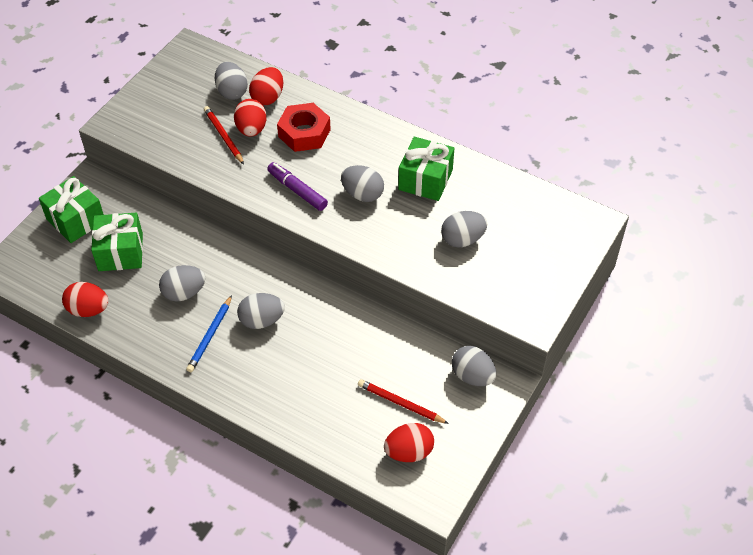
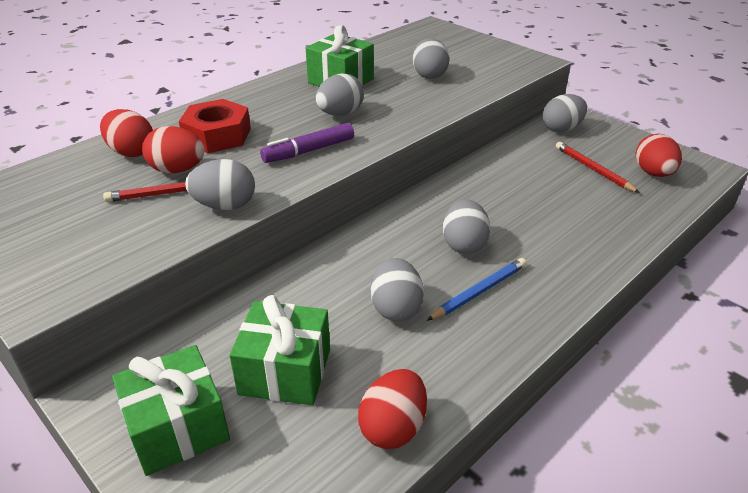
camera: 75 degrees left, 15 degrees down
(210, 336) = (479, 291): blue pencil -> blue pencil turned 75 degrees counterclockwise
(232, 92) = (92, 177): grey egg -> grey egg (225, 205)
(400, 403) = (593, 169): red pencil -> red pencil turned 105 degrees clockwise

